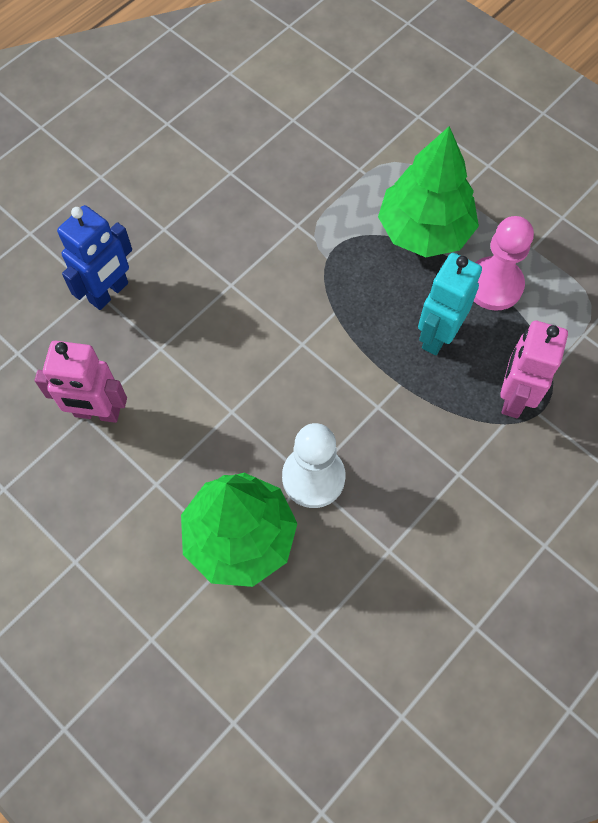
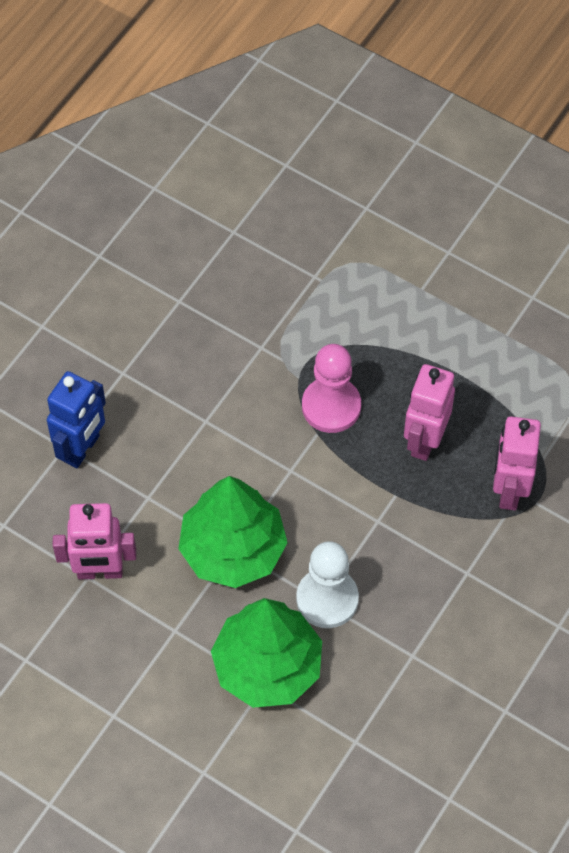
camera: 10 degrees left, 5 degrees down
(424, 230) = (393, 333): green tree -> green tree (233, 549)
(437, 335) = (424, 440): turquoise robot -> pink robot
(494, 285) = (473, 380): pink pawn -> pink pawn (331, 406)

